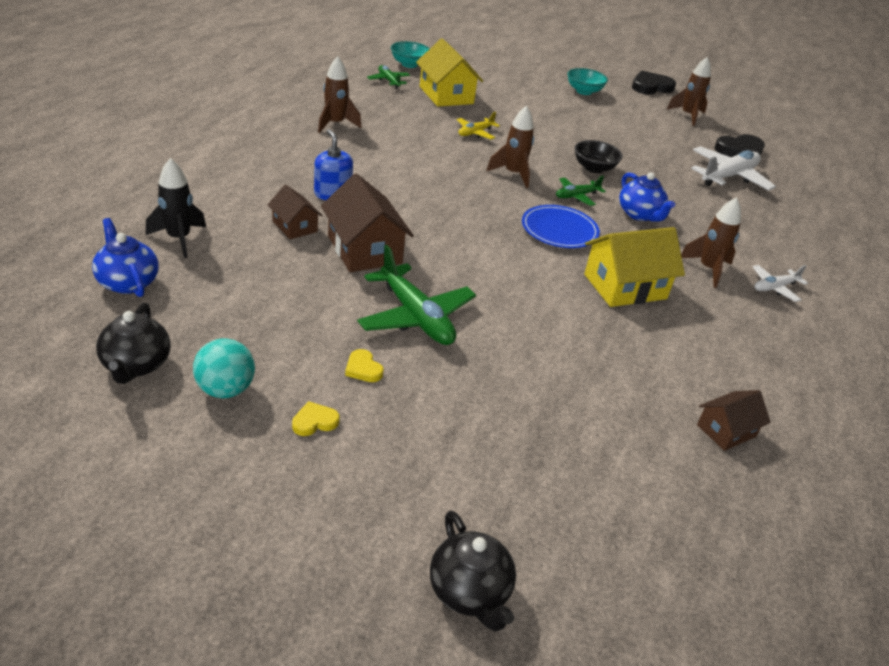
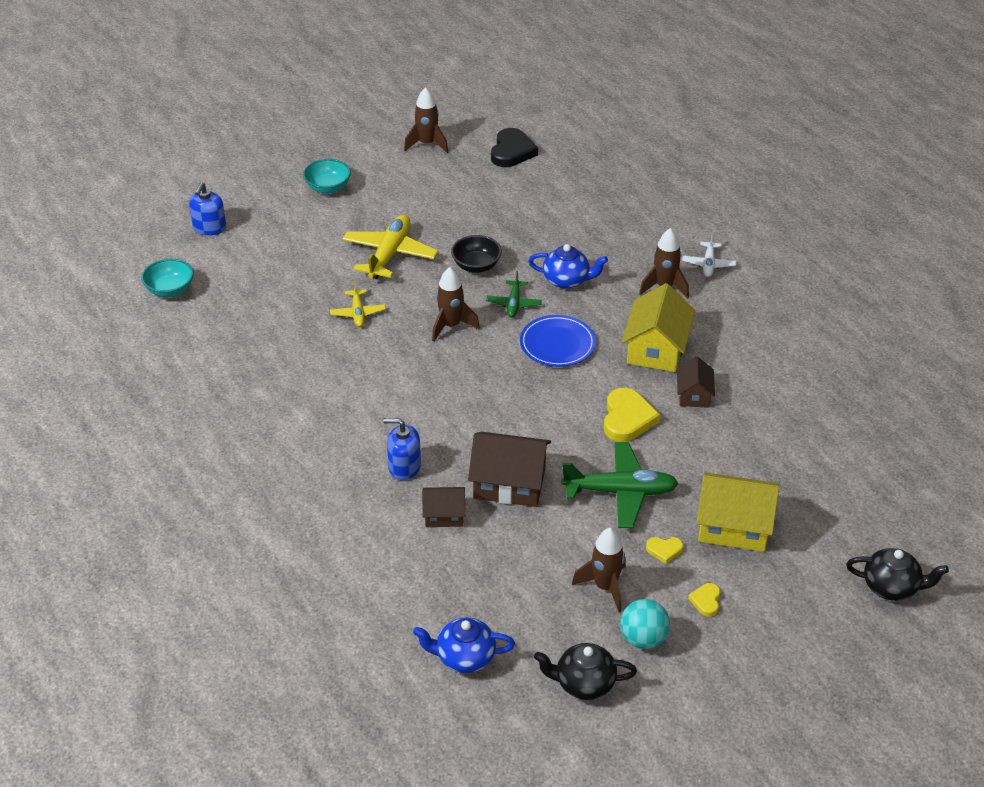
camera: 50 degrees left, 5 degrees up
(136, 365) = (584, 683): black teapot -> black teapot turned 150 degrees clockwise
(179, 239) = (415, 602): black rocket -> none
(335, 124) = (269, 409): brown rocket -> brown rocket (605, 587)
(388, 81) = (199, 325): green plane -> none
(446, 95) = (264, 295): yellow house -> yellow house (733, 526)
(485, 63) = (209, 227): none -> blue soap dispenser
(515, 294) = (627, 418): none -> yellow heart
(553, 130) = (389, 254): none -> yellow plane
(650, 87) = (353, 133): black heart -> none
(726, 431) = (833, 390): brown house -> brown house (694, 394)
(728, 177) = (547, 187): white plane -> none

